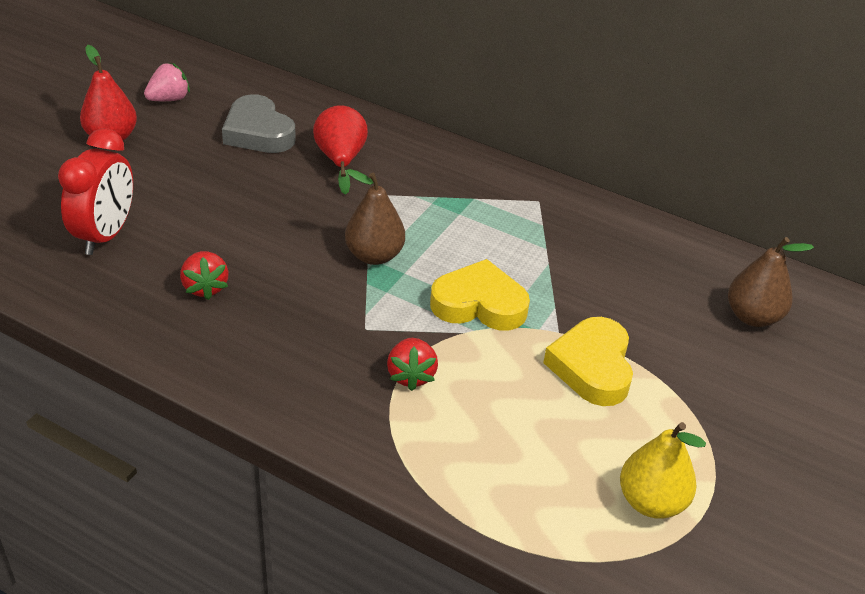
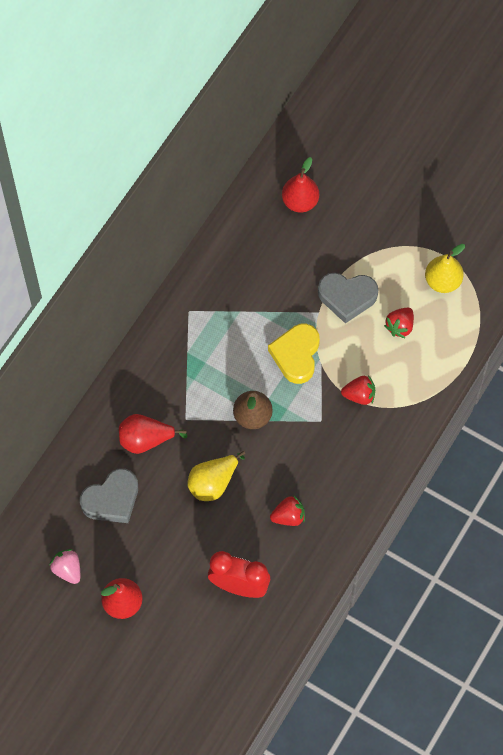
camera: 85 degrees left, 25 degrees up
(270, 216) = (213, 483): none -> yellow pear
(547, 434) = (400, 326): none -> red strawberry
(592, 367) = (347, 297): yellow heart -> grey heart
(752, 317) = (300, 202): brown pear -> red pear

